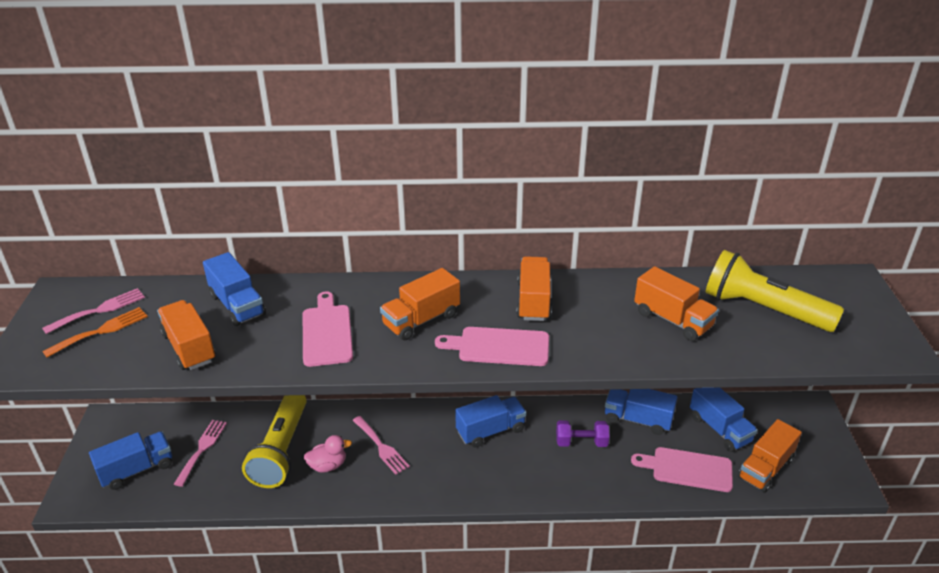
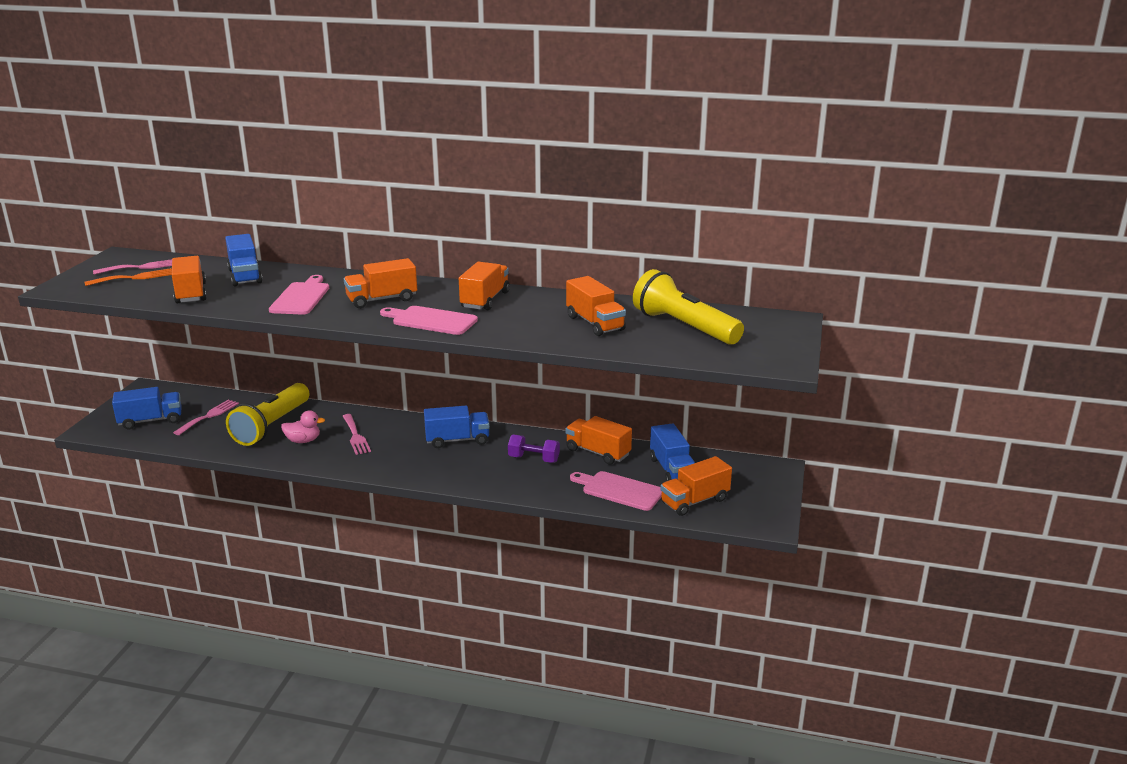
camera: 15 degrees right, 10 degrees down
(637, 420) = (598, 452): blue truck -> orange truck

